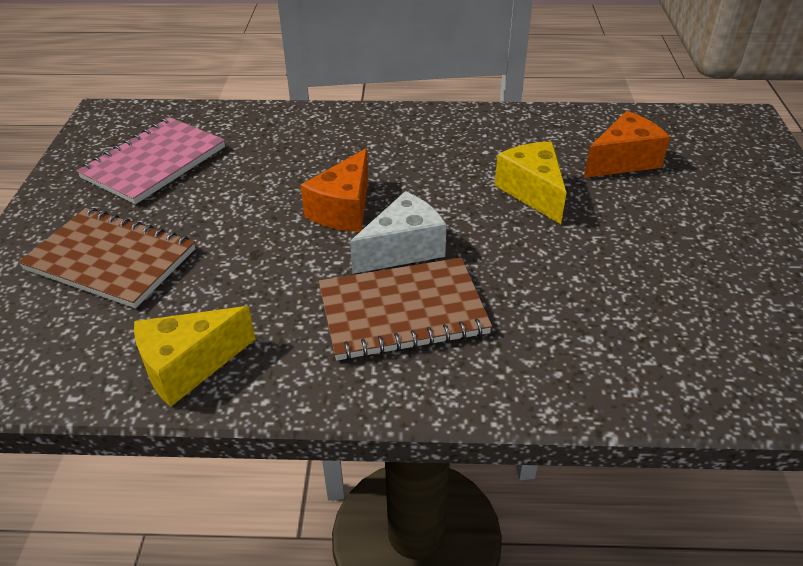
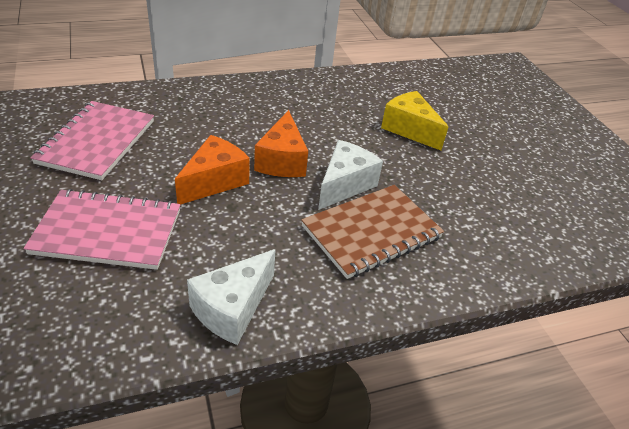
camera: 25 degrees left, 0 degrees up
(111, 260) = (108, 232): brown notebook -> pink notebook
(188, 366) = (232, 308): yellow cheese -> white cheese
(623, 161) = (455, 100): orange cheese -> orange cheese (214, 181)

